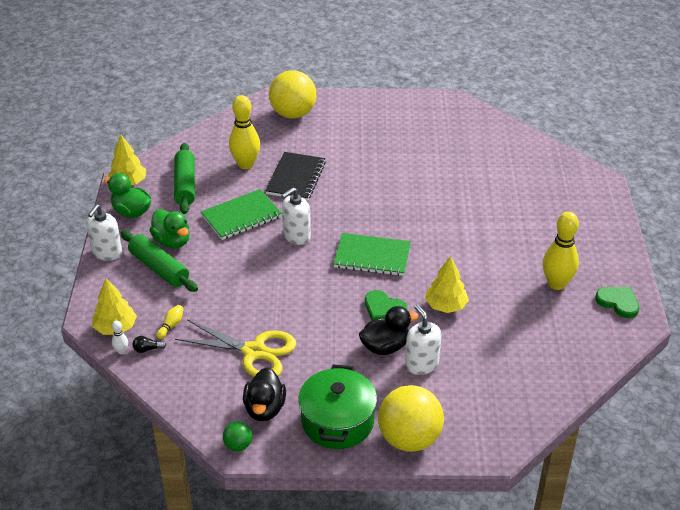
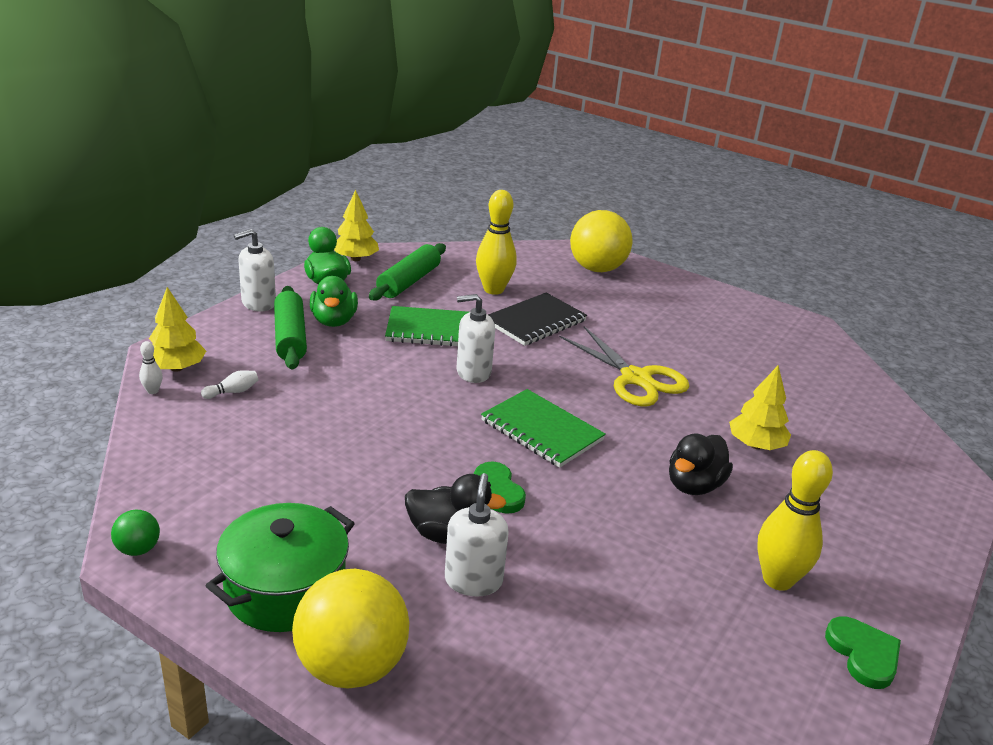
camera: 30 degrees right, 10 degrees down
(147, 349) = (179, 402): black light bulb -> none
(171, 325) = (232, 392): yellow bowling pin -> white bowling pin
(254, 352) = (285, 460): yellow scissors -> yellow scissors (636, 378)
(264, 408) = (219, 526): black duck -> black duck (694, 485)
(446, 306) = (582, 528): yellow tree -> yellow tree (756, 445)

